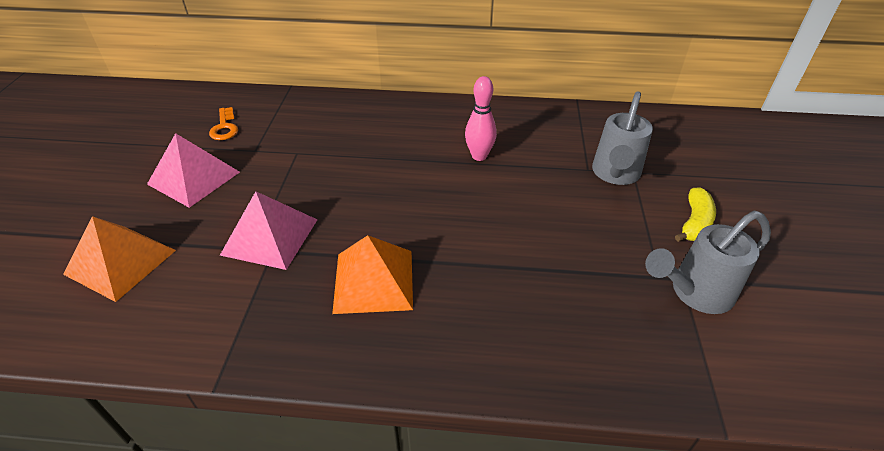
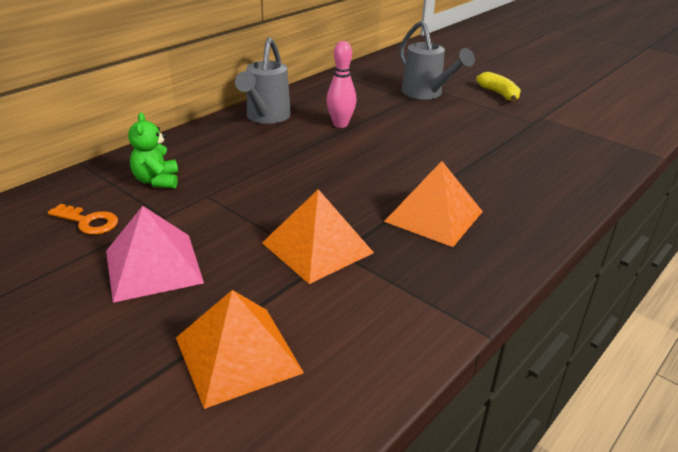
camera: 55 degrees left, 10 degrees down
(270, 236) = (317, 247): pink pyramid -> orange pyramid
(296, 123) = (157, 181): none -> green teddy bear
(694, 293) = (556, 120): grey watering can -> grey watering can (265, 117)

